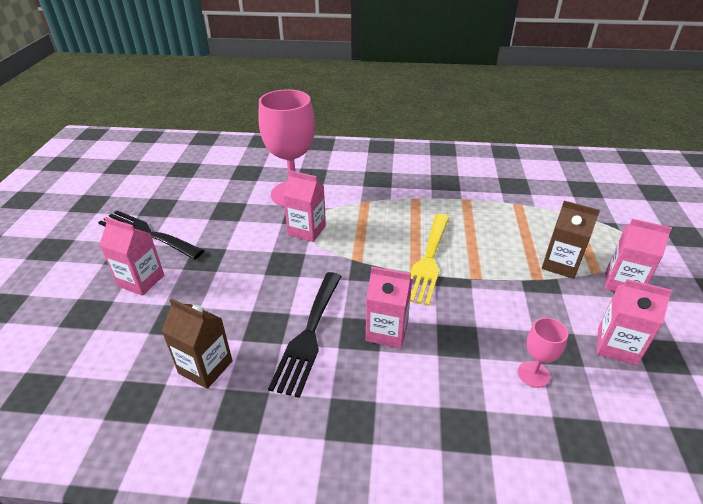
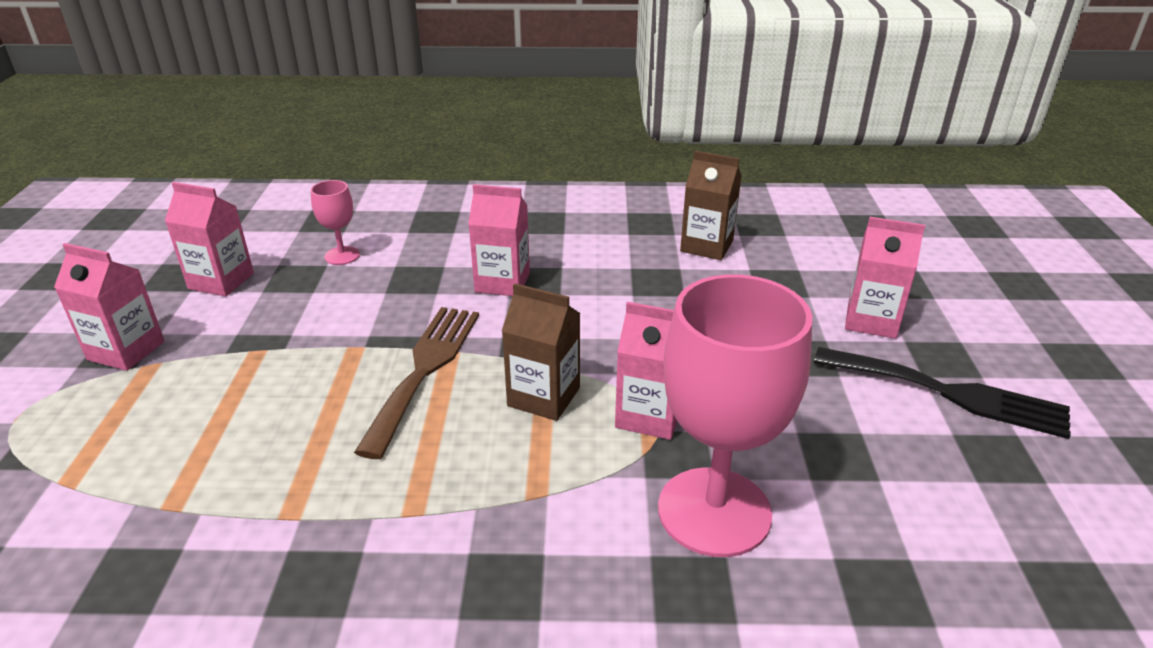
camera: 175 degrees right, 5 degrees down
(309, 335) = (600, 275): black fork -> none
(428, 261) = (424, 369): yellow fork -> brown fork
(560, 264) = (199, 374): brown carton -> brown carton (543, 397)

